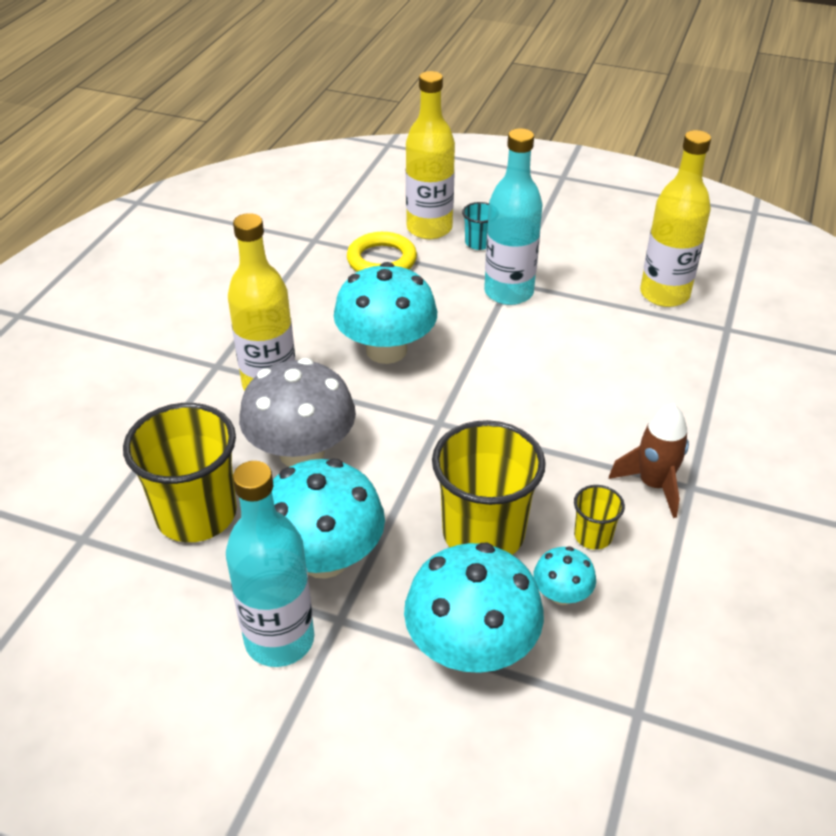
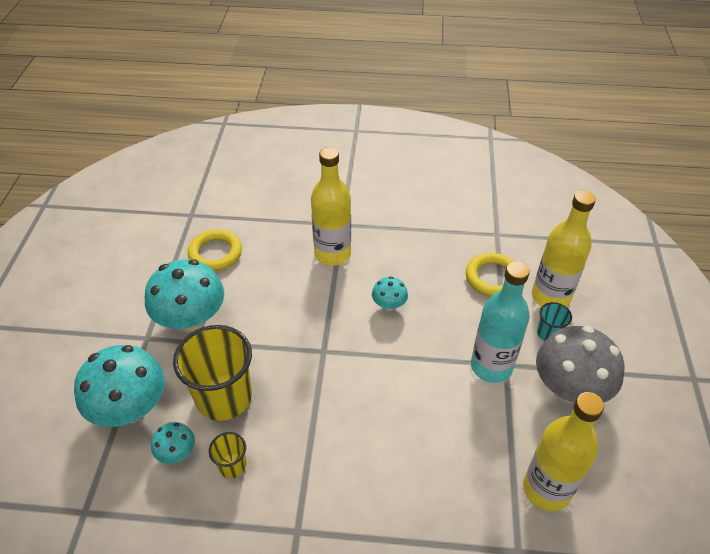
camera: 75 degrees right, 5 degrees up
(196, 514) = (215, 253): yellow cup -> yellow ring
(279, 640) = (130, 315): turquoise bottle -> none
(301, 452) = (276, 286): grey mushroom -> grey mushroom (569, 388)
(386, 350) = (389, 305): turquoise mushroom -> turquoise mushroom, size x0.48
(653, 484) = (293, 502): brown rocket -> none

